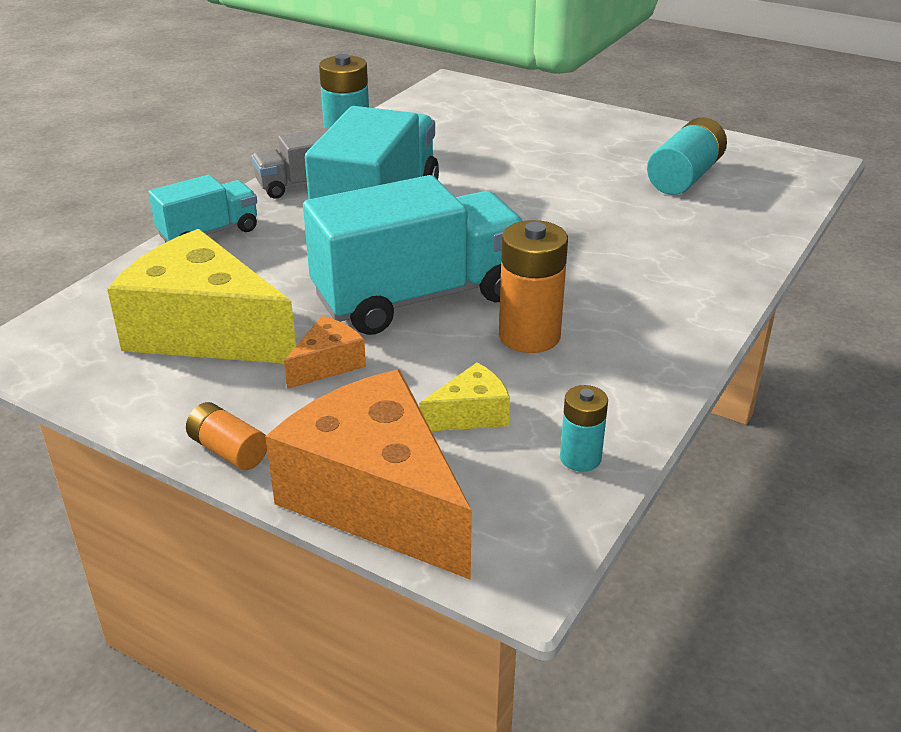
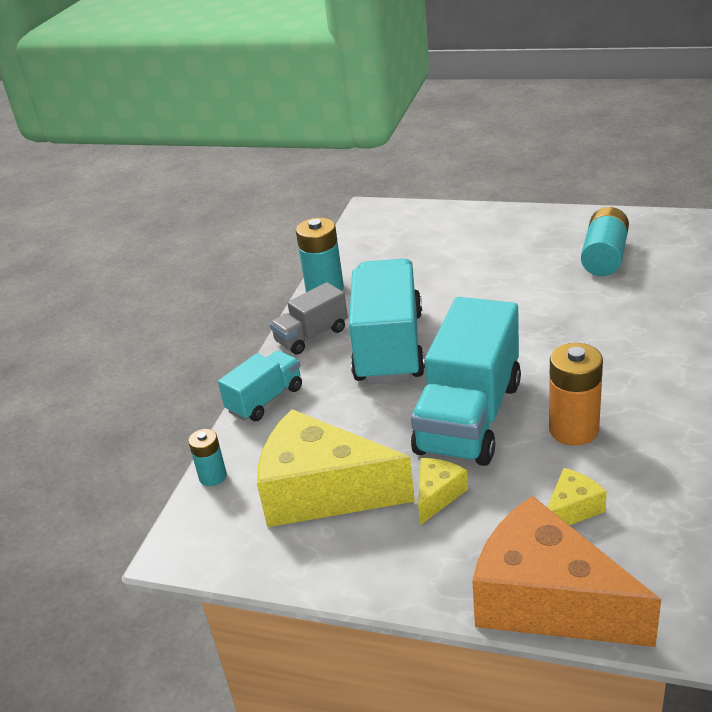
camera: 10 degrees left, 0 degrees up
(228, 450) = (410, 591): orange battery -> none
(327, 364) = (437, 495): orange cheese -> yellow cheese
(418, 297) = (469, 417): turquoise truck -> turquoise truck turned 150 degrees clockwise
(580, 458) = (672, 524): turquoise battery -> turquoise battery (213, 476)

